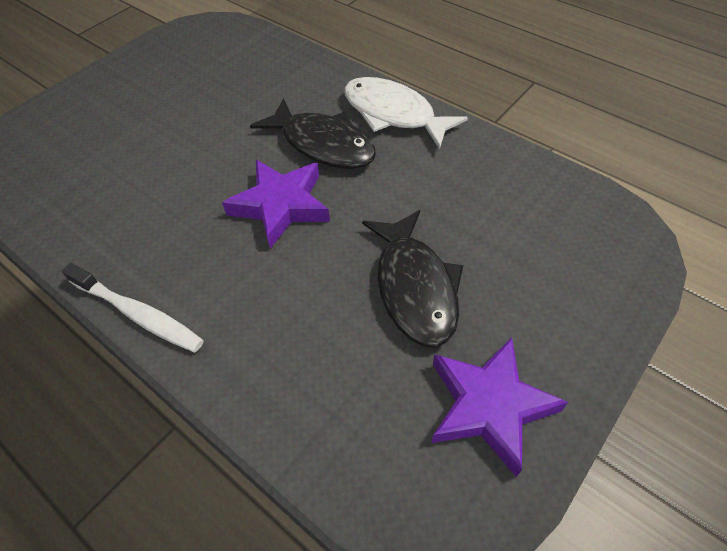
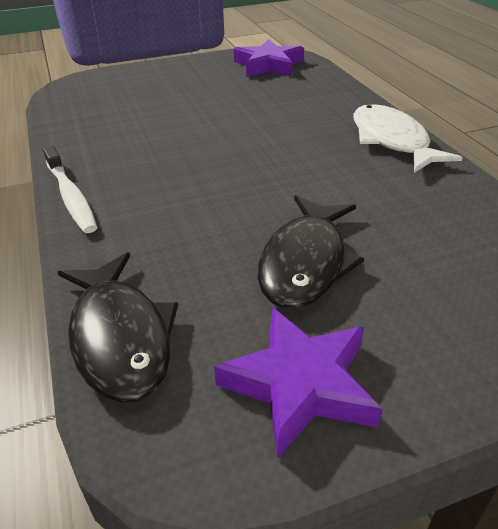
camera: 30 degrees right, 15 degrees down
(281, 206) = (238, 169): purple star -> purple star (268, 65)
(323, 144) = (309, 143): black fish -> black fish (120, 337)

